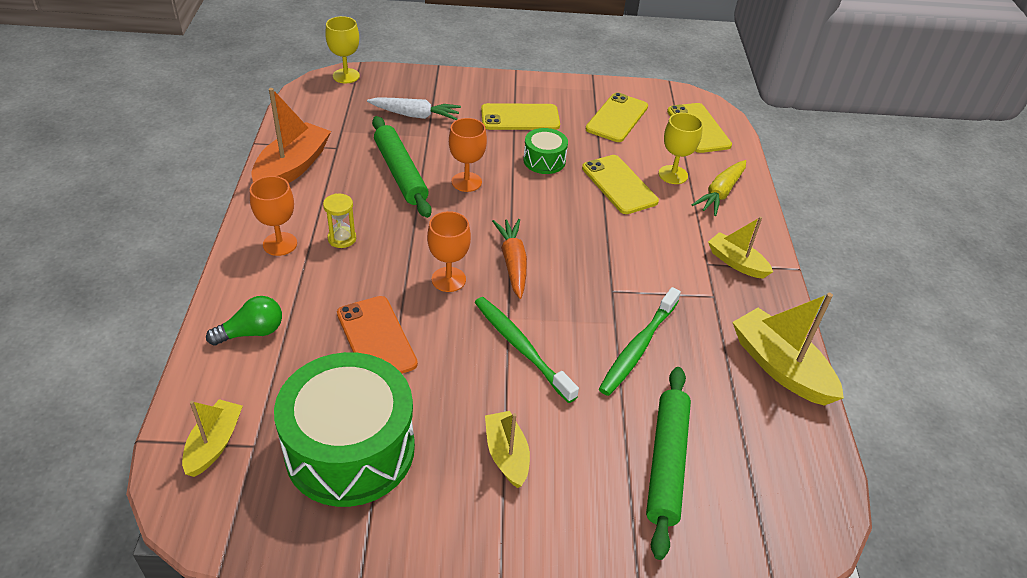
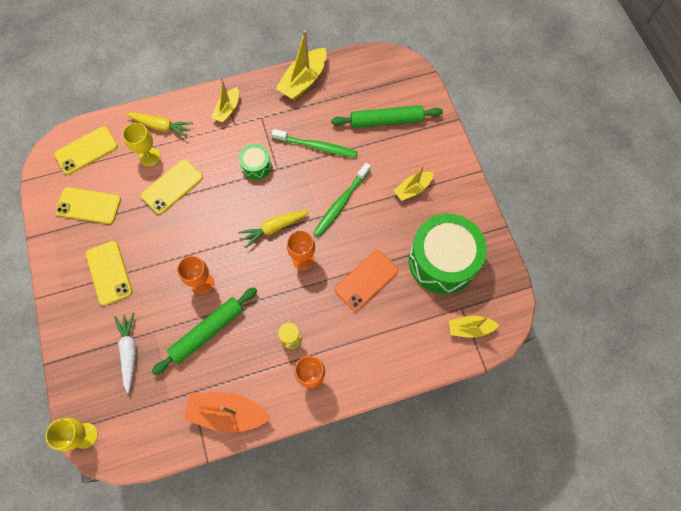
camera: 105 degrees left, 25 degrees up
(252, 332) = (391, 352): green light bulb -> none
(513, 263) = (274, 228): orange carrot -> yellow carrot
(544, 161) = (160, 240): green drum -> green drum (256, 166)

